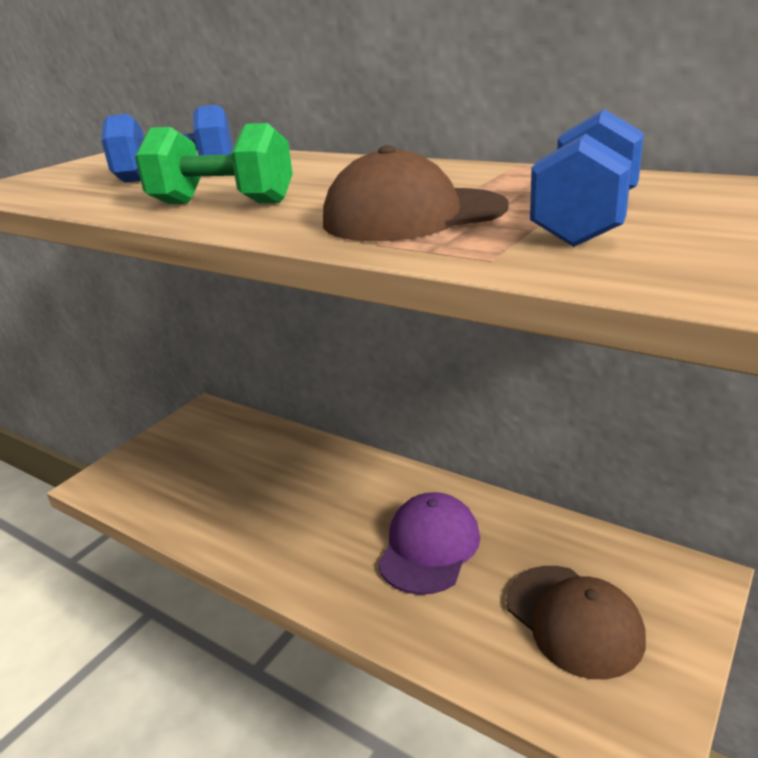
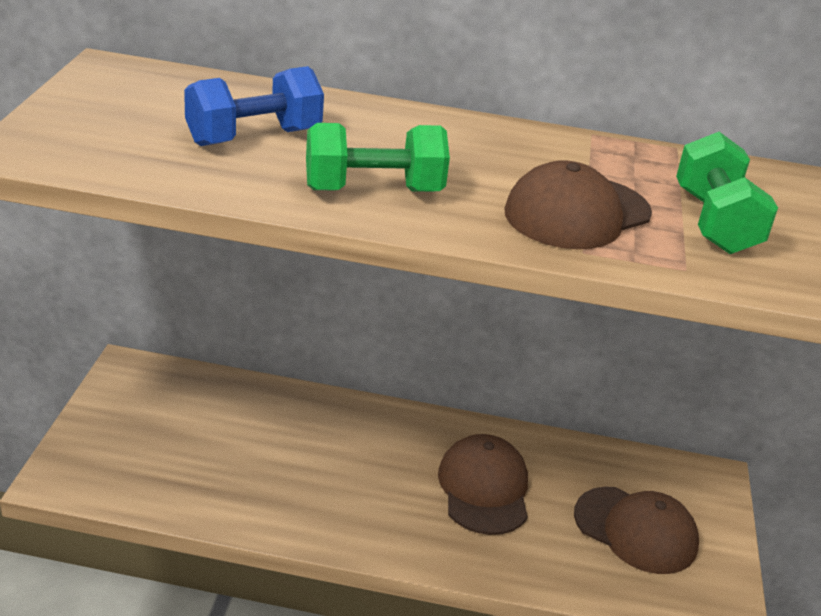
camera: 30 degrees left, 5 degrees up
(429, 547) = (484, 489): purple cap -> brown cap
(586, 221) = (715, 223): blue dumbbell -> green dumbbell

